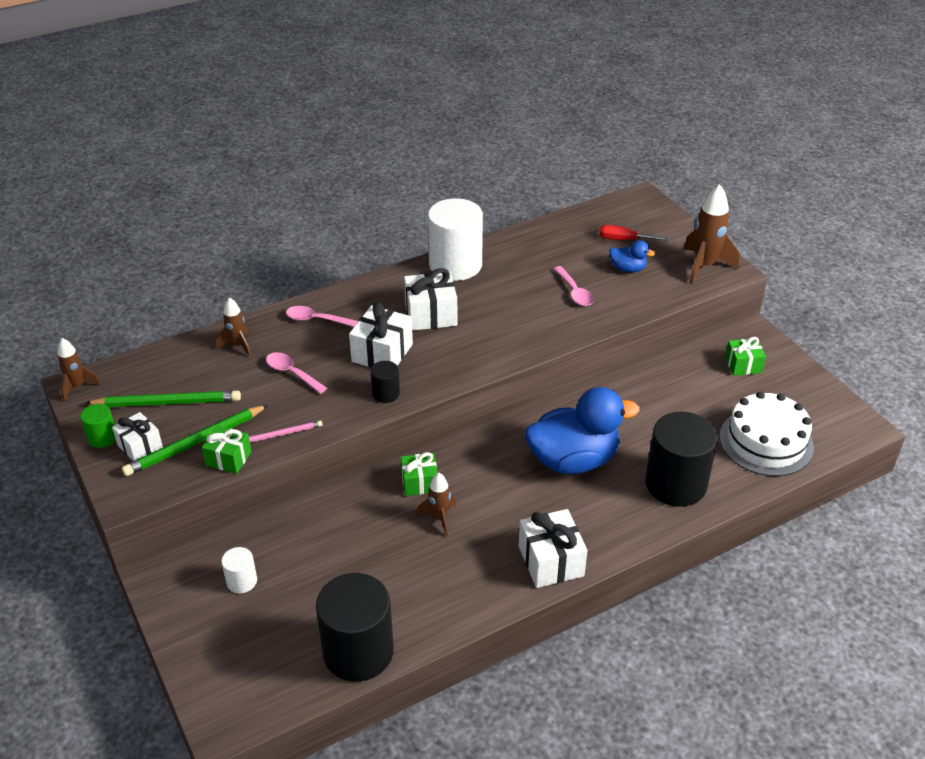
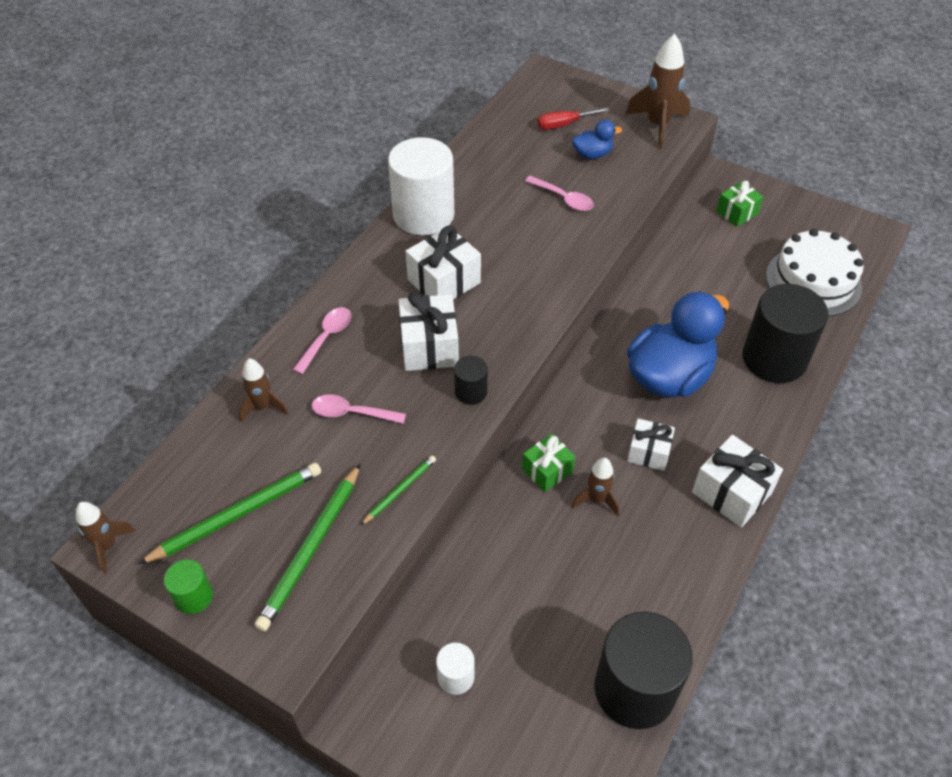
camera: 30 degrees left, 10 degrees up
(140, 446) = (249, 585): white gift -> white gift (648, 452)
(228, 458) = (365, 549): green gift -> none
(282, 434) = (400, 490): pink pencil -> green pencil
(316, 319) = (326, 338): pink spoon -> pink spoon turned 135 degrees clockwise

